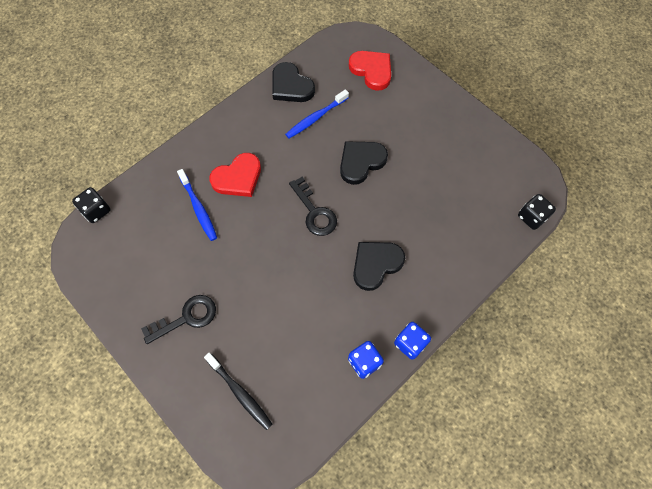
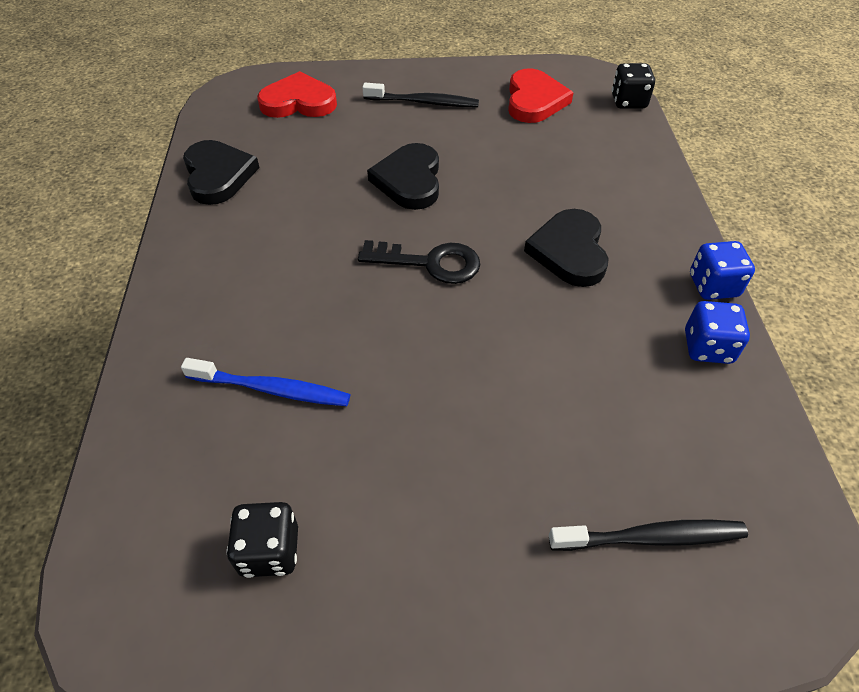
camera: 50 degrees left, 15 degrees down
(96, 210) = (92, 548): black dice -> black dice (270, 550)
(186, 318) = (448, 533): black key -> none
(238, 178) = (280, 310): red heart -> red heart (534, 100)
(291, 86) = (218, 175): black heart -> black heart turned 105 degrees counterclockwise
(316, 118) = (295, 181): blue toothbrush -> none
(427, 122) = (424, 102): none -> black toothbrush

